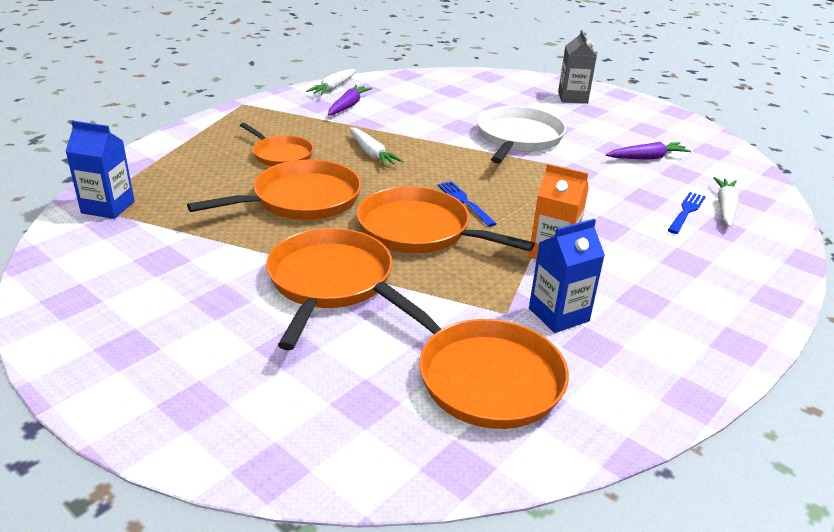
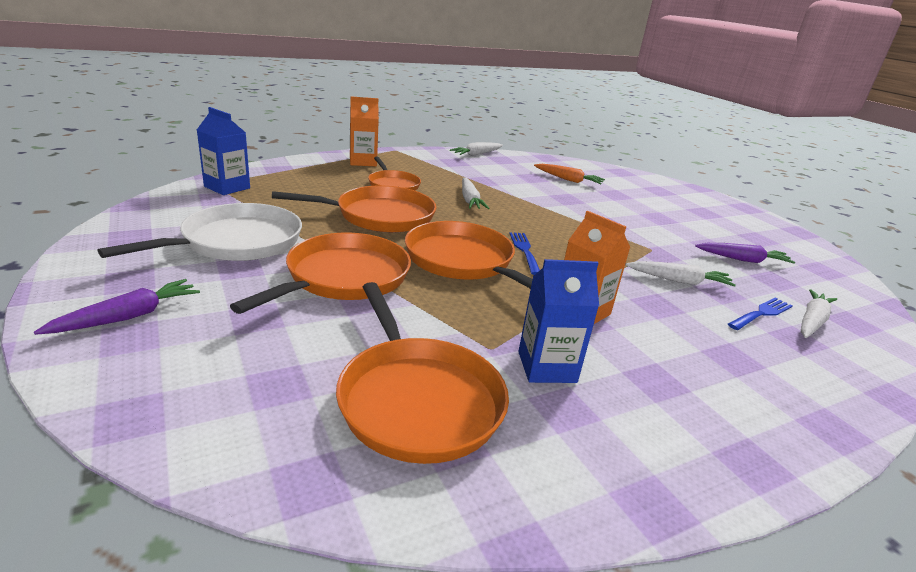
camera: 20 degrees right, 5 degrees down
(222, 130) = (363, 162): none -> orange carton
(348, 106) = (479, 167): purple carrot -> purple carrot (128, 317)
(446, 100) = (568, 180): none -> orange carrot
(518, 138) = (615, 217): white pan -> white pan (237, 242)
(572, 98) = (692, 201): grey carton -> none
(609, 197) = (679, 281): none -> white carrot

